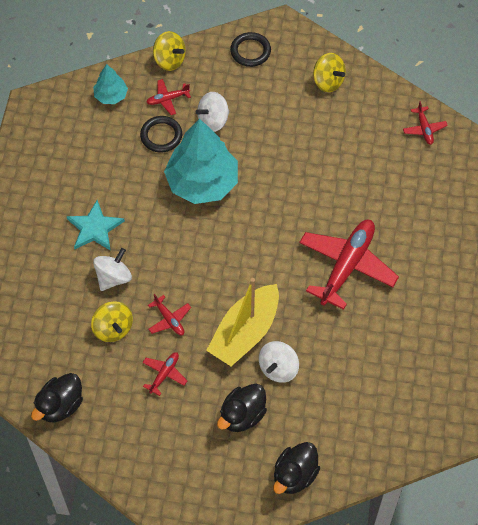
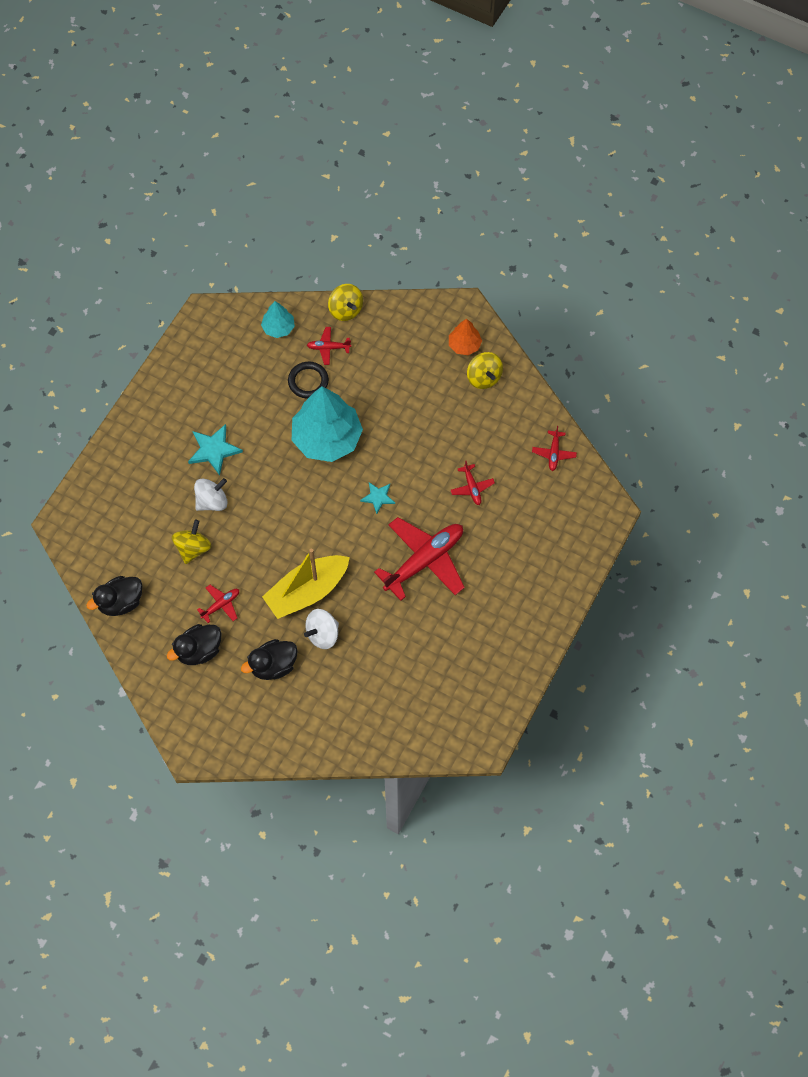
camera: 20 degrees right, 5 degrees up
(113, 328) = (193, 548): yellow spinning top -> yellow spinning top turned 150 degrees counterclockwise
(169, 319) = (245, 557): red plane -> red plane (472, 487)
(213, 120) = (361, 382): white spinning top -> none
(250, 51) = (424, 325): black ring -> none
(276, 221) = (378, 497): none -> turquoise star
(294, 475) = (296, 735): black duck -> black duck (199, 650)
(296, 58) = (464, 345): none -> orange tree

